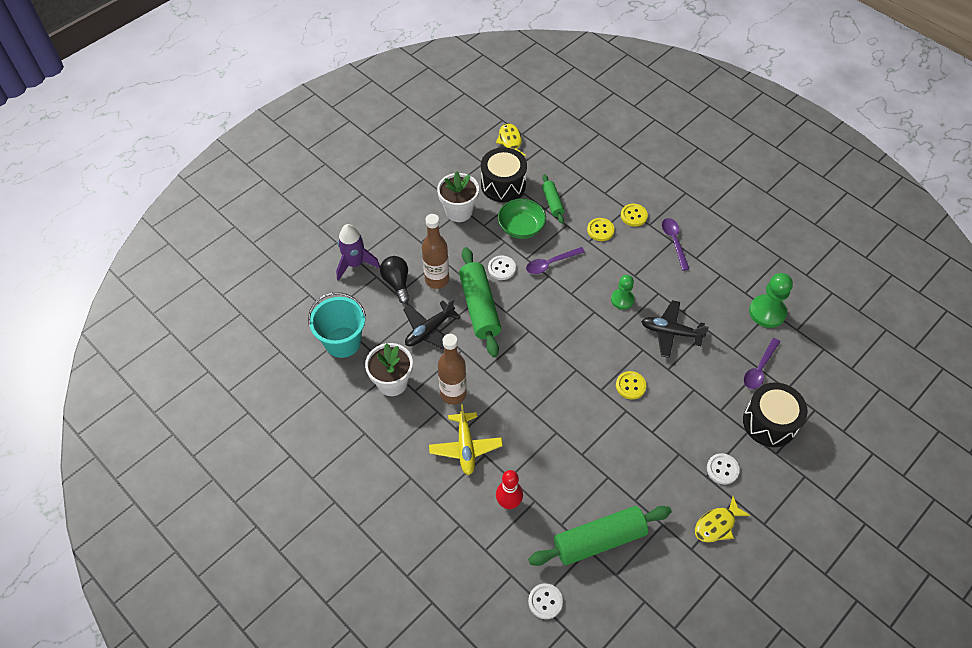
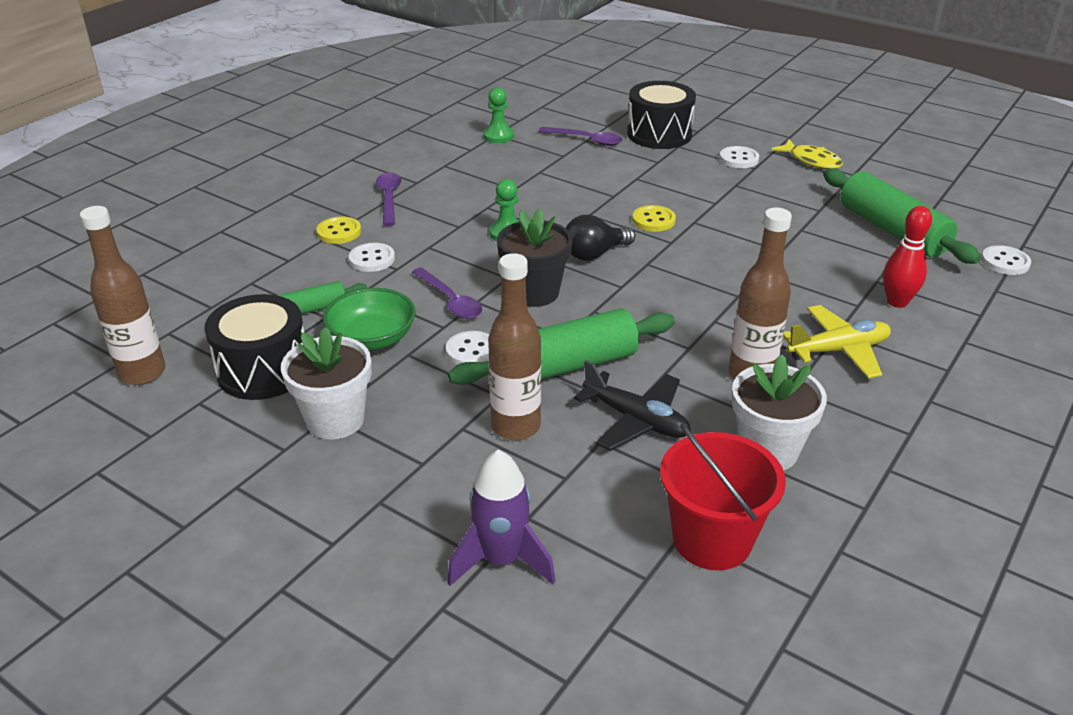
camera: 100 degrees left, 20 degrees down
(343, 342) = (712, 540): turquoise bucket -> red bucket
(397, 283) = (537, 482): black light bulb -> black light bulb (594, 254)
(510, 141) = (142, 373): yellow fish -> brown bottle
(552, 304) = (534, 292): none -> black flower pot
(600, 230) = (372, 259): yellow button -> white button
(670, 332) = (553, 195): black plane -> none
(674, 242) = (389, 198): purple spoon -> purple spoon turned 105 degrees clockwise
(767, 312) = (498, 136): green pawn -> green pawn, size x0.64

